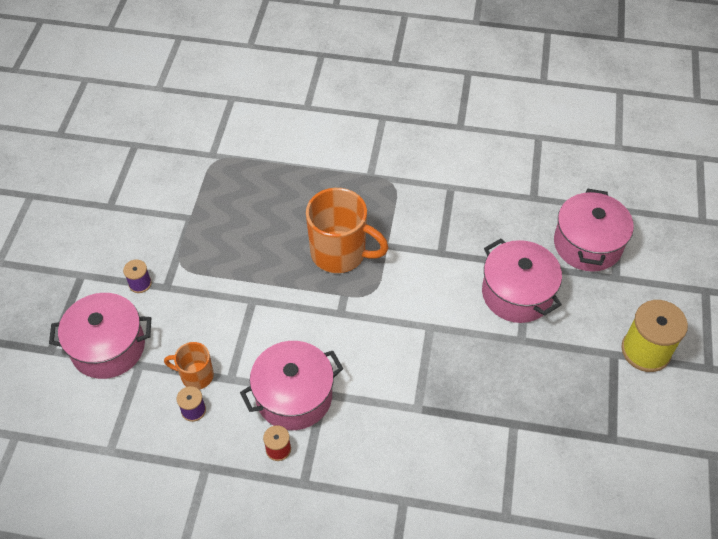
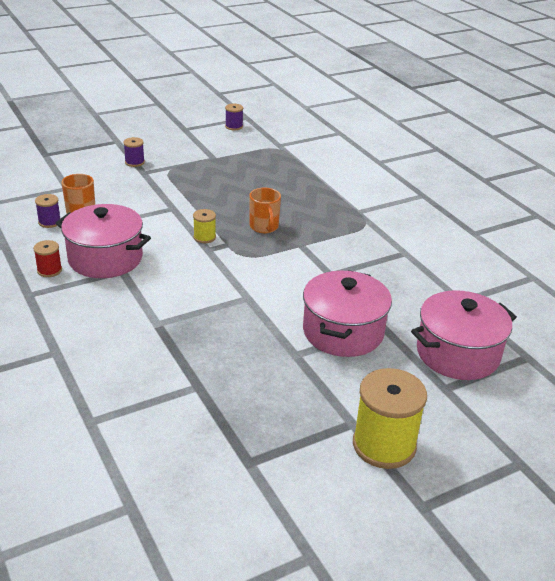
camera: 50 degrees right, 20 degrees down
(108, 347) = (69, 171): pink pot -> none
(144, 165) = (234, 126): none -> purple spool
(320, 304) = (204, 237): none -> yellow spool
(340, 253) = (264, 227): orange mug -> orange mug, size x0.54

